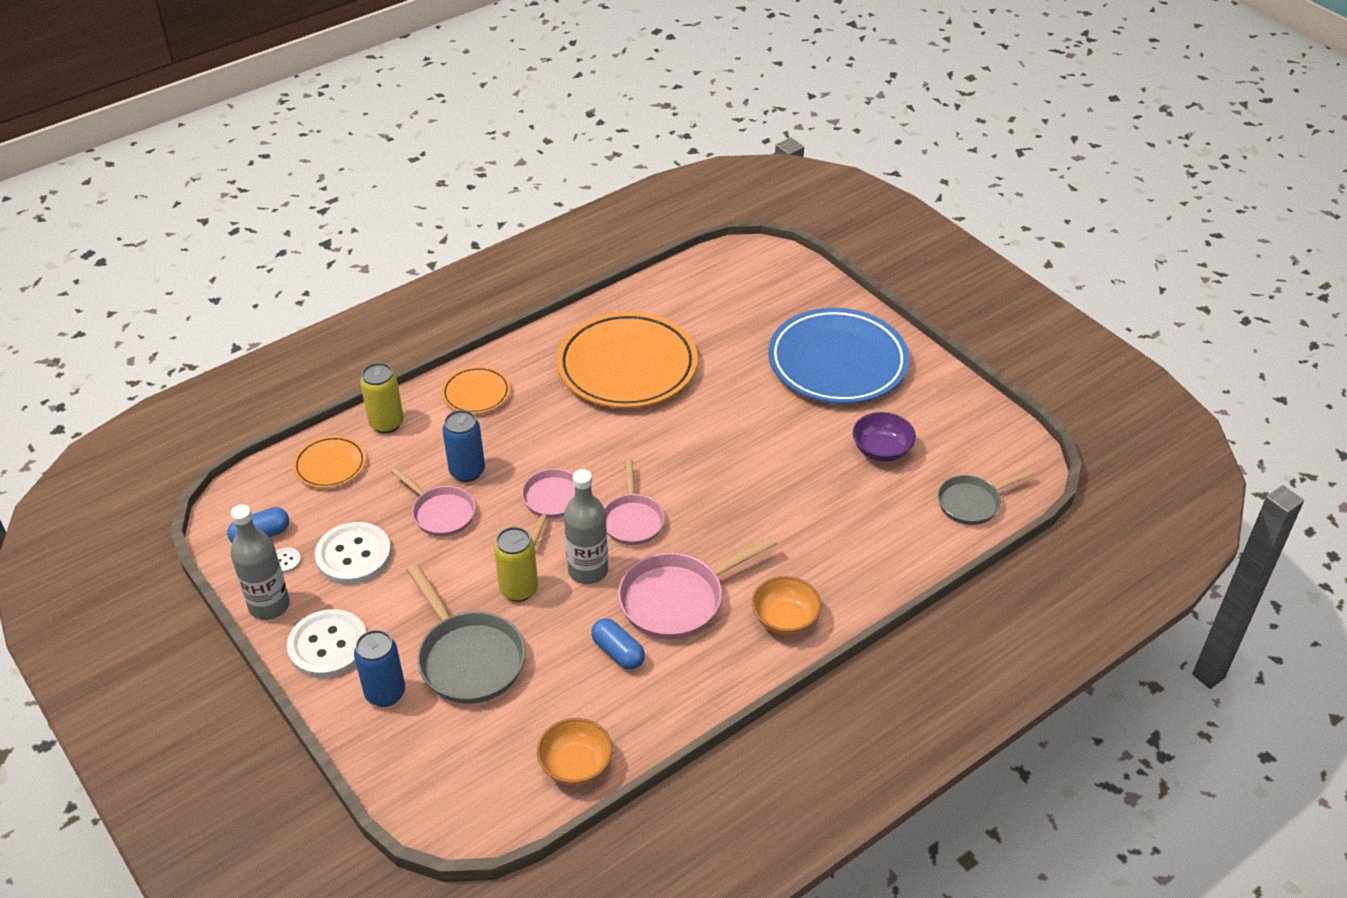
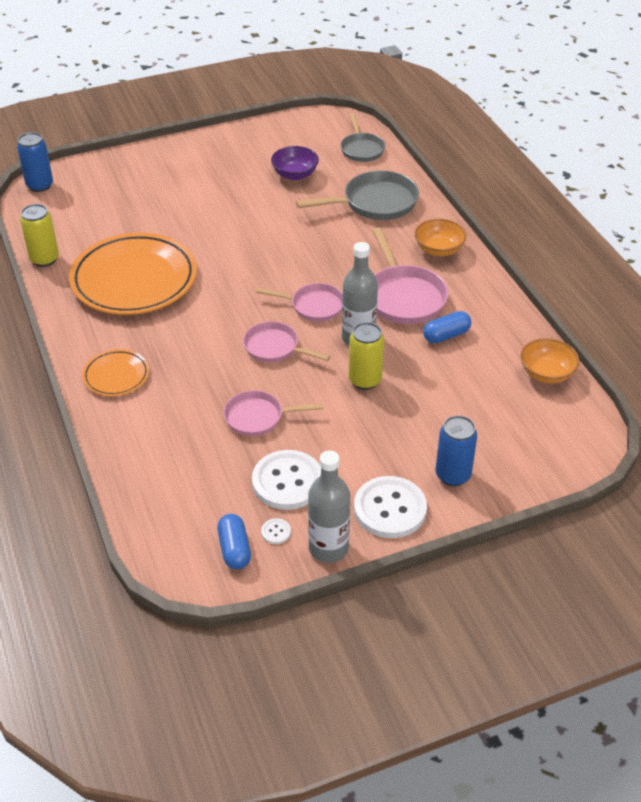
camera: 75 degrees left, 0 degrees up
(330, 465) = (161, 489): orange plate -> none
(386, 423) = (124, 442): yellow can -> yellow can (44, 259)
(441, 513) = (258, 417): pink pan -> pink pan turned 150 degrees counterclockwise
(467, 471) = (214, 394): blue can -> blue can (40, 185)
(468, 658) = (429, 419): grey pan -> grey pan (375, 203)
(837, 363) = (193, 174): blue plate -> none

